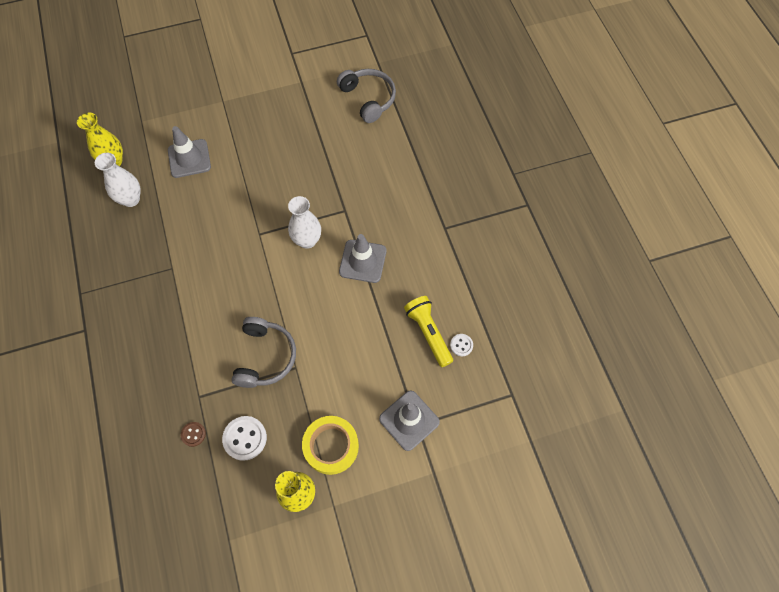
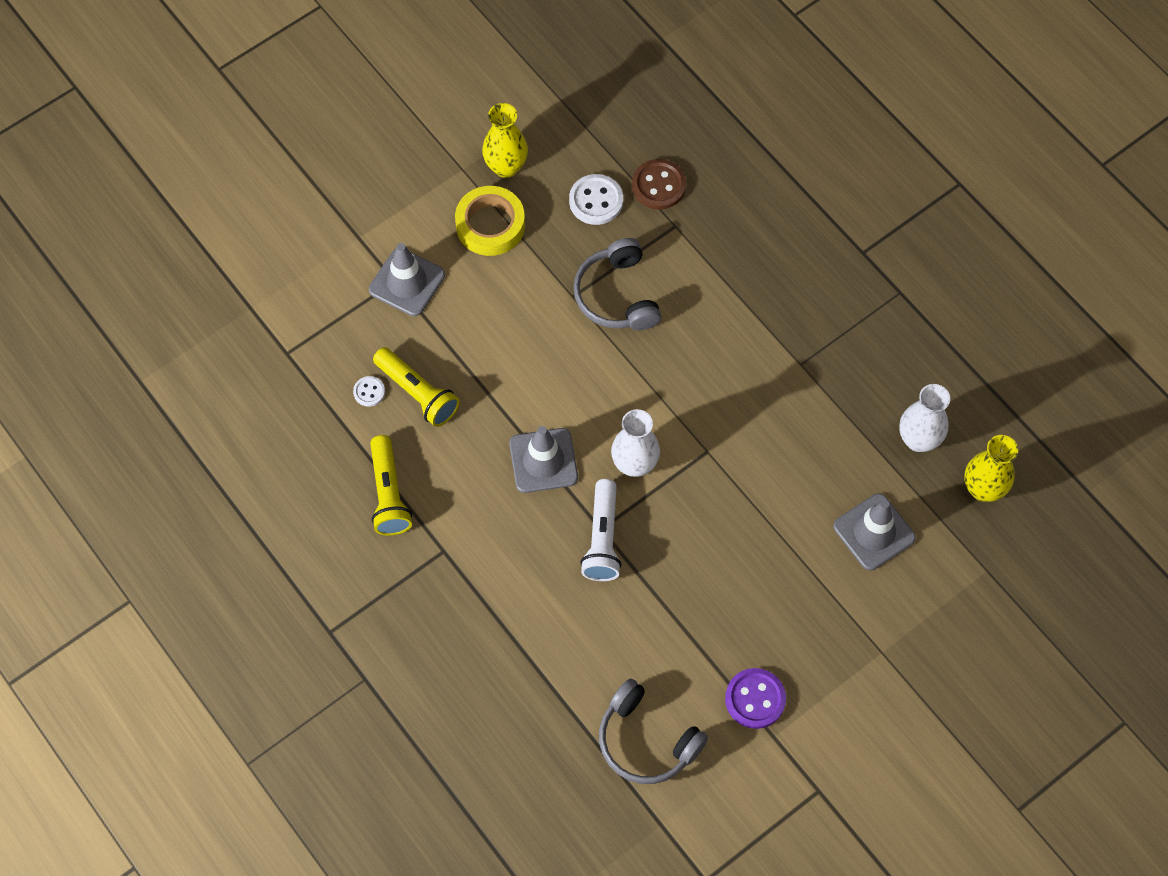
camera: 160 degrees right, 0 degrees up
(193, 434) = (658, 186): brown button -> brown button, size x1.79
(301, 100) = (755, 699): none -> purple button
(346, 204) = (602, 538): none -> white flashlight
(468, 273) = (389, 494): none -> yellow flashlight

